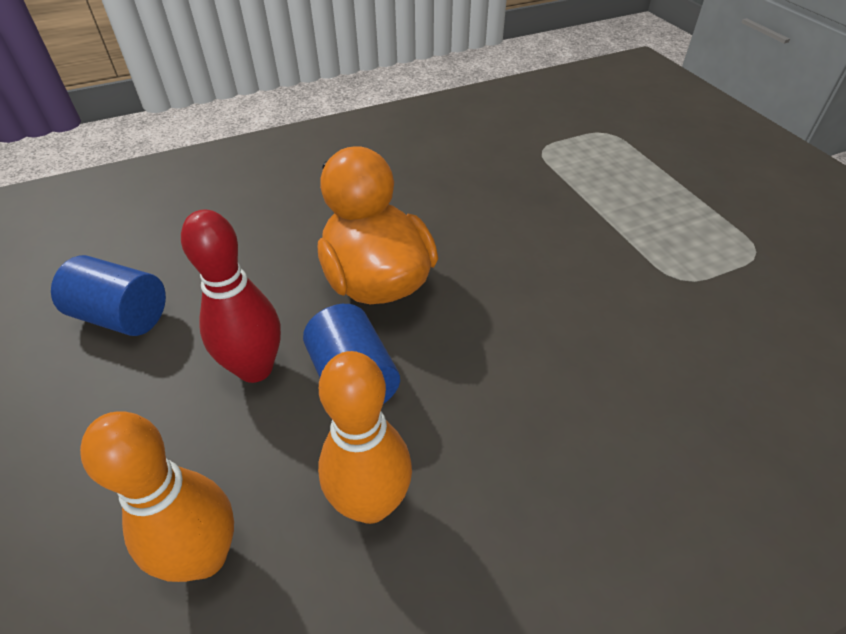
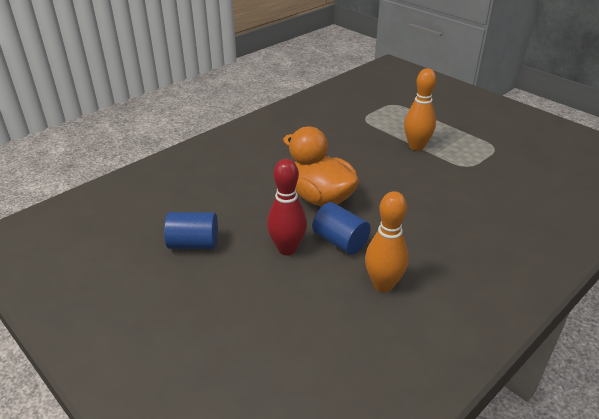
camera: 20 degrees left, 10 degrees down
(205, 556) = (322, 323): orange bowling pin -> orange bowling pin (416, 146)

